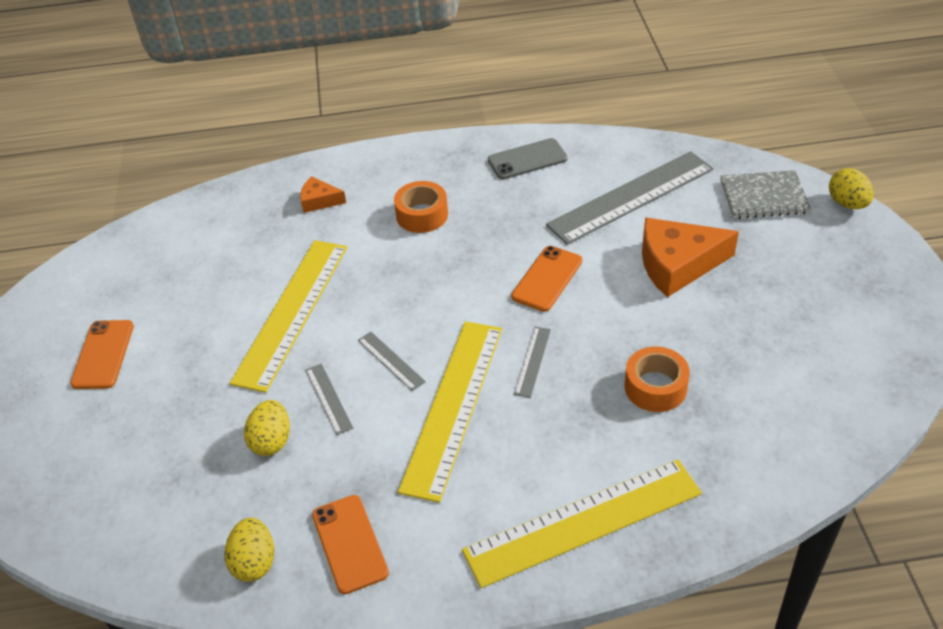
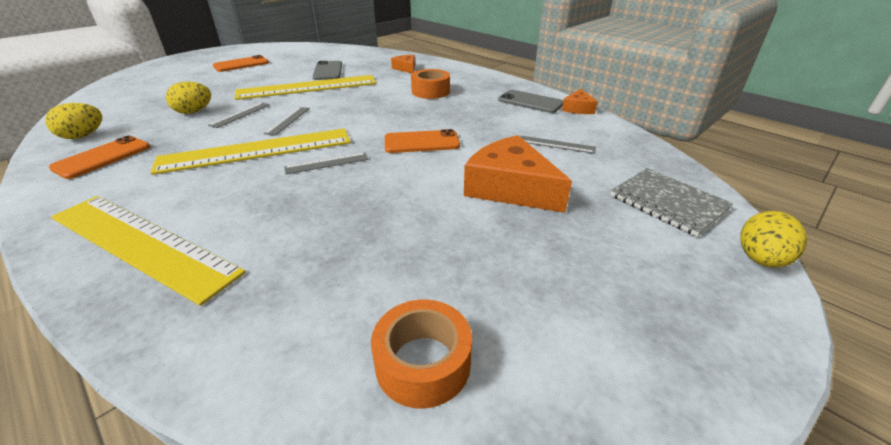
camera: 50 degrees right, 10 degrees down
(245, 274) = (328, 71): none -> grey phone
(574, 139) = (578, 108): none -> orange cheese
(631, 197) = (556, 144): grey ruler -> grey ruler, size x0.42
(655, 387) = (341, 226): orange tape -> orange tape (423, 363)

